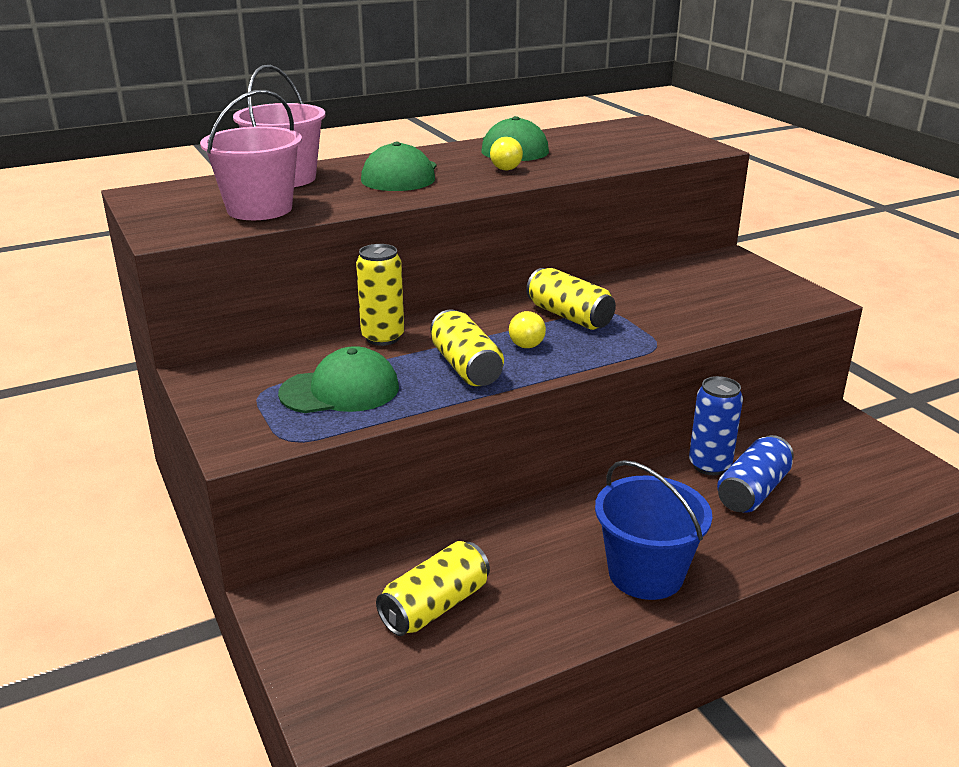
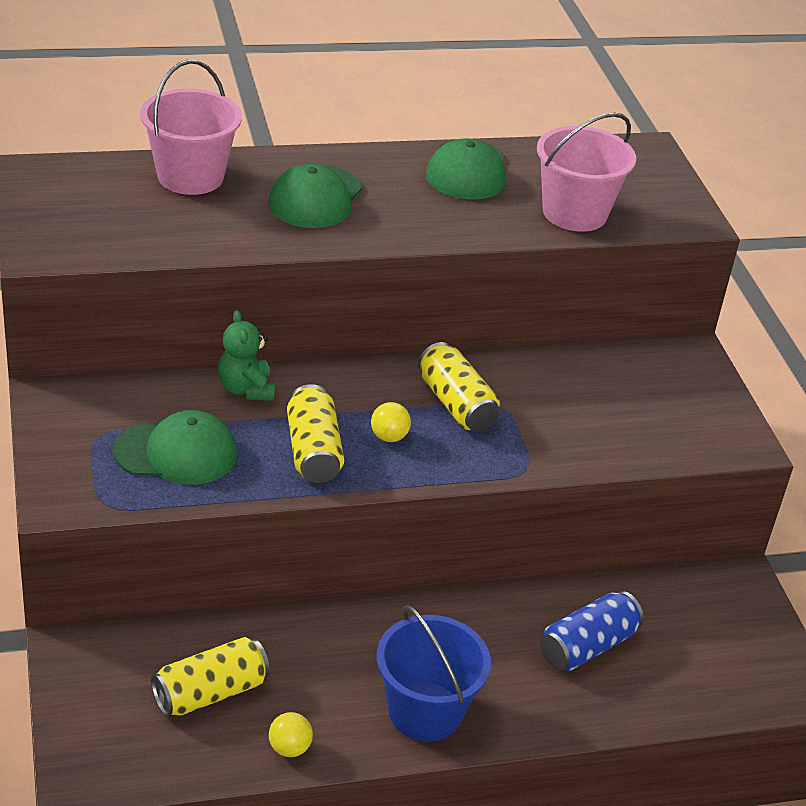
camera: 10 degrees right, 10 degrees up
(259, 209) = (144, 227): pink bucket -> pink bucket (574, 213)
(383, 337) = (246, 389): yellow can -> green teddy bear
(506, 169) = (436, 212): yellow ball -> yellow ball (289, 748)
(709, 465) = (560, 603): blue can -> none

